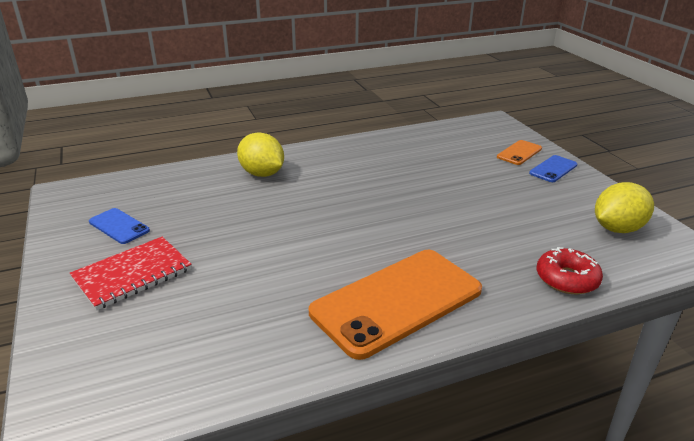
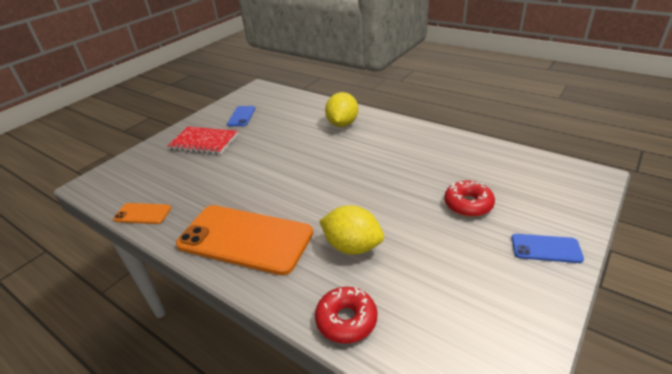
camera: 60 degrees right, 5 degrees up
(475, 172) = (468, 204): none -> red donut
(519, 153) = (547, 215): orange phone -> orange phone (142, 214)
(617, 228) = (477, 333): yellow lemon -> yellow lemon (352, 246)

